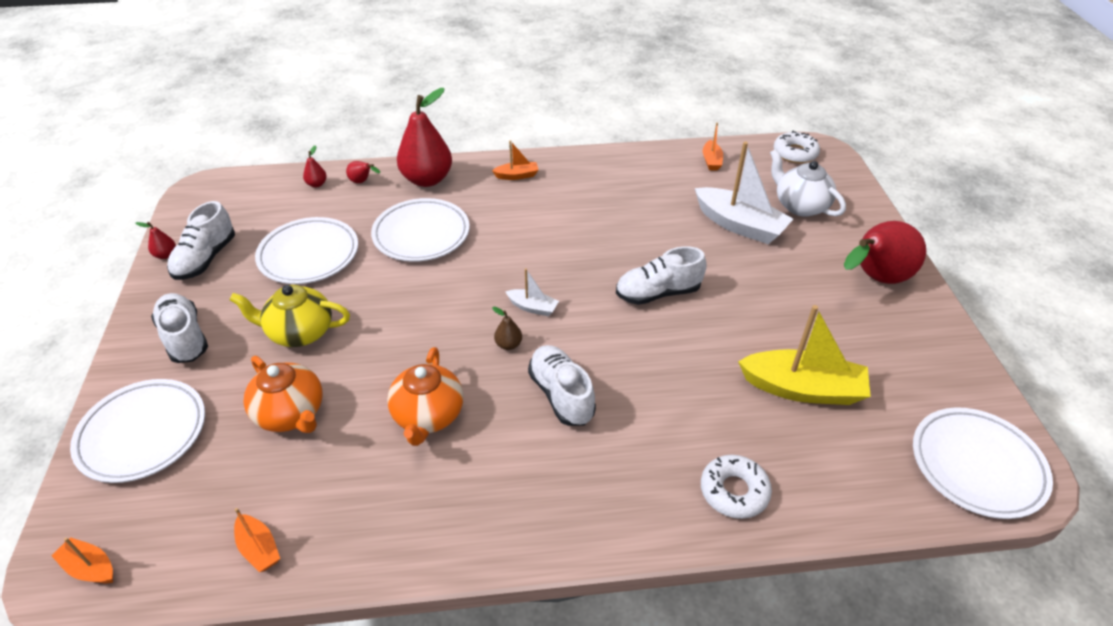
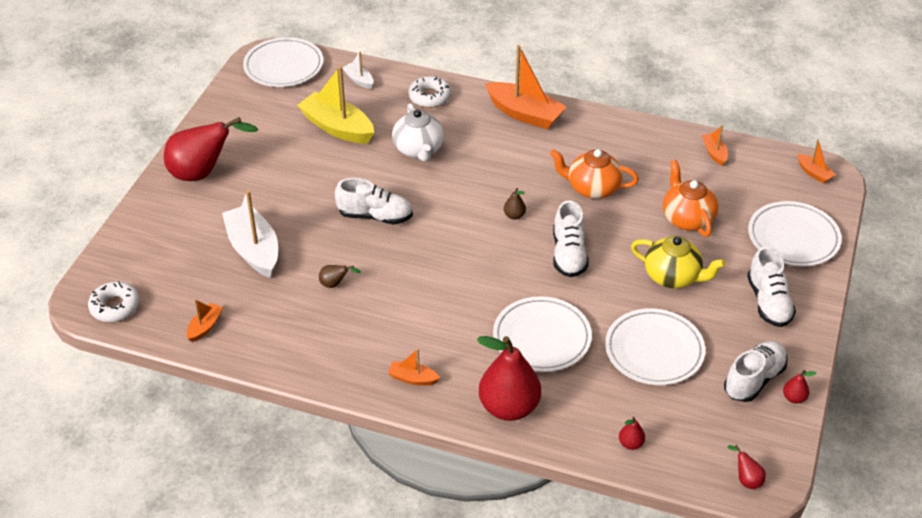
camera: 155 degrees left, 0 degrees up
(362, 182) = (579, 429): red pear -> red pear (746, 479)
(428, 416) = (592, 188): orange teapot -> orange teapot turned 105 degrees counterclockwise
(533, 307) = (480, 237): white boat -> white boat (359, 80)
(561, 395) = (496, 173): white shoe -> white shoe (568, 254)
(578, 513) = (524, 114): none -> orange boat
(639, 220) = (335, 284): none -> brown pear
(800, 205) = (182, 250): white teapot -> white teapot (419, 150)

